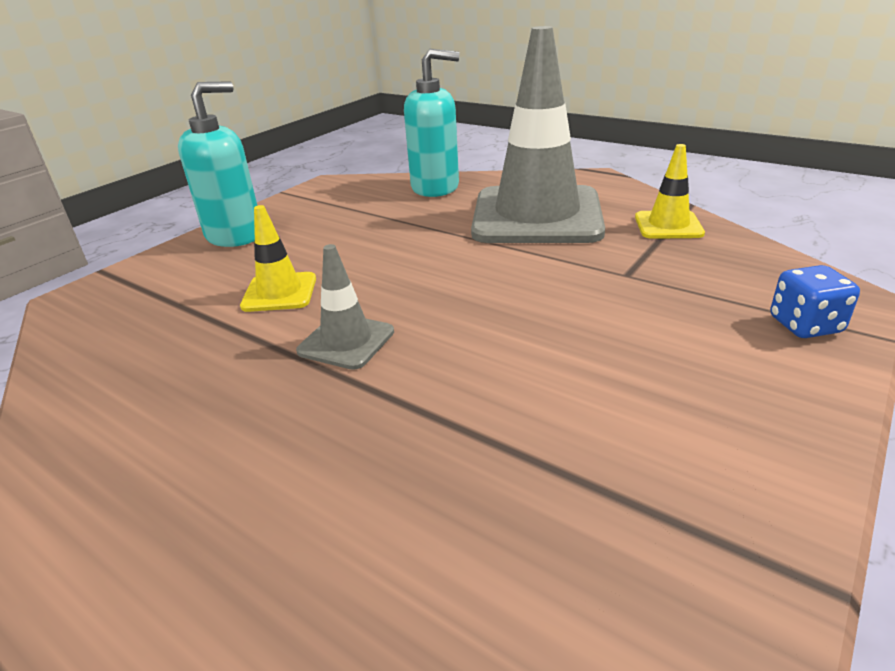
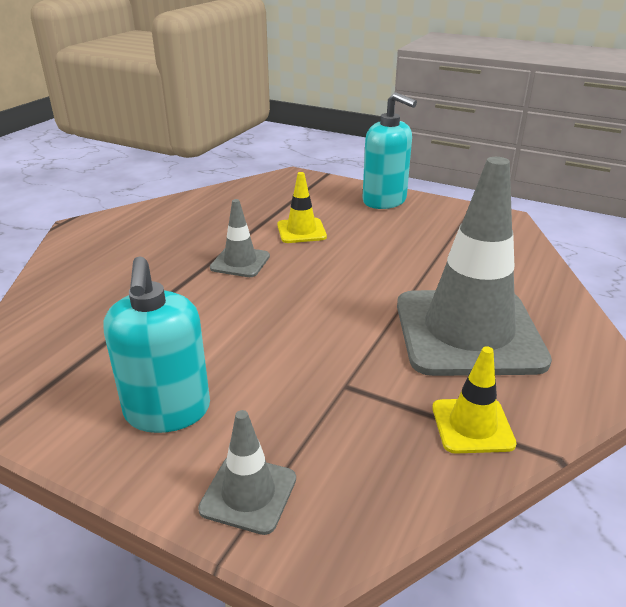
camera: 80 degrees right, 0 degrees up
(435, 187) = (519, 270): turquoise soap dispenser -> turquoise soap dispenser (167, 411)
(805, 325) = (248, 494): blue dice -> grey traffic cone

